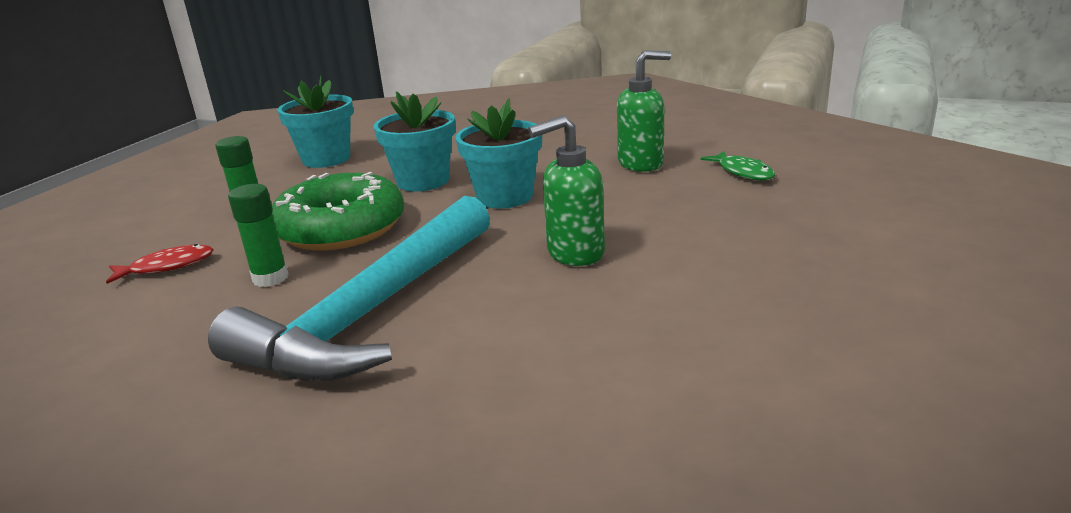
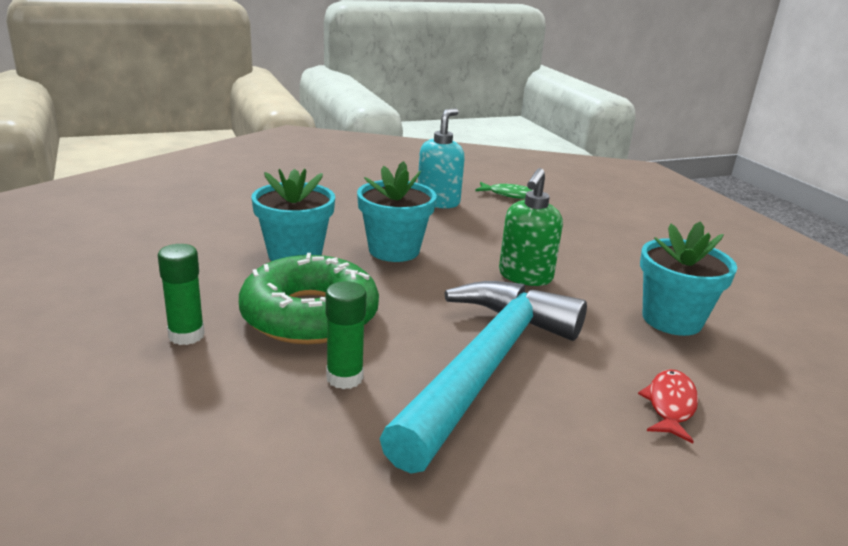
camera: 50 degrees left, 0 degrees up
(167, 266) = (205, 412): red fish -> red fish (670, 405)
(326, 159) = (137, 258): turquoise flower pot -> turquoise flower pot (672, 319)
(372, 312) = (486, 366): turquoise hammer -> turquoise hammer turned 135 degrees counterclockwise
(641, 164) = (438, 202): green soap dispenser -> turquoise soap dispenser

